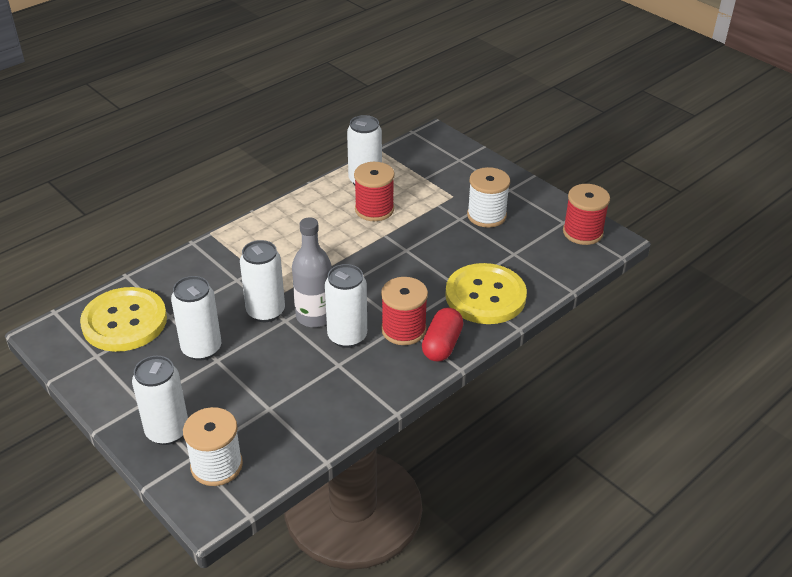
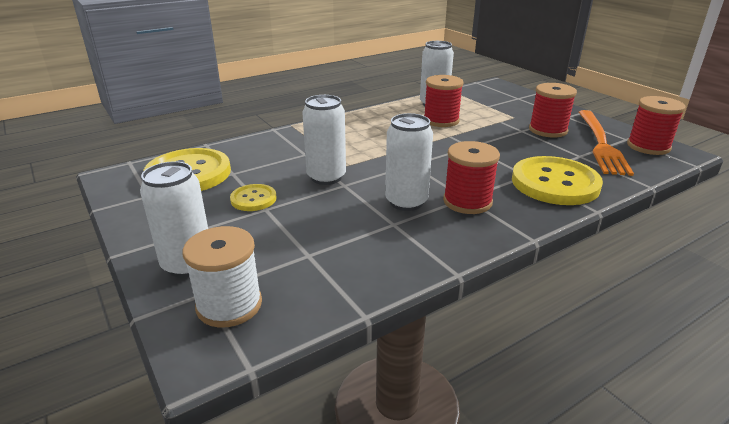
camera: 10 degrees right, 10 degrees down
(201, 349) = (253, 199): white can -> yellow button
(314, 316) = (374, 184): grey bottle -> none
(442, 345) = (510, 217): red capsule -> none
(486, 215) = (548, 130): white spool -> red spool
(537, 232) = (601, 144): none -> orange fork

